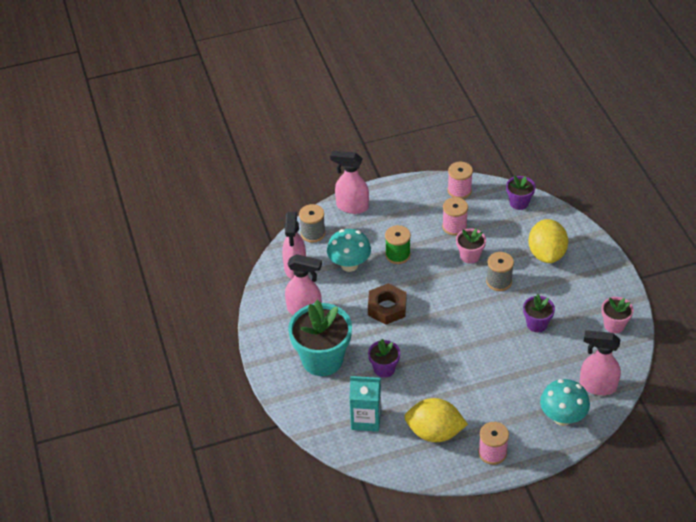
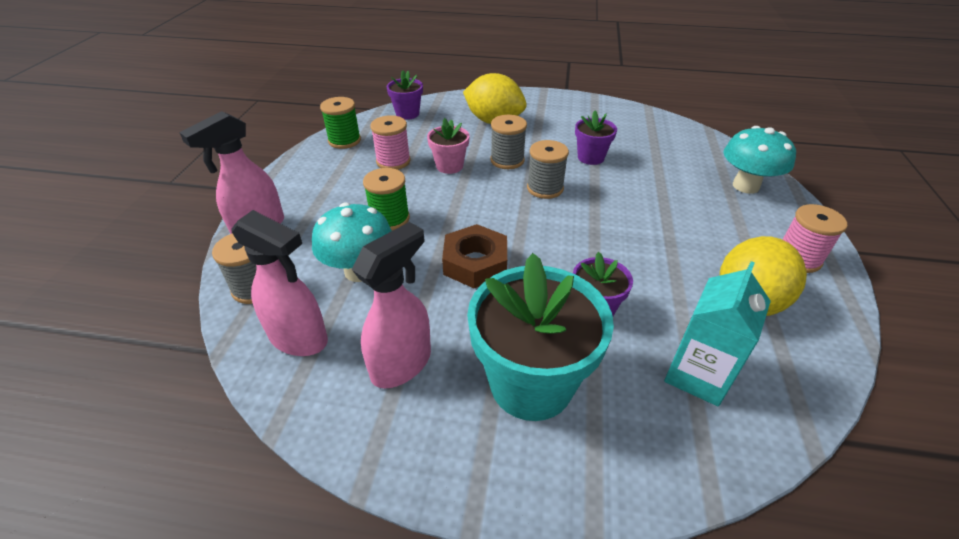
camera: 65 degrees left, 5 degrees down
(459, 190) = (344, 140): pink spool -> green spool
(480, 312) = (545, 188): none -> grey spool
(597, 386) = (704, 151): pink spray bottle -> none
(614, 325) = (621, 117): pink flower pot -> none

